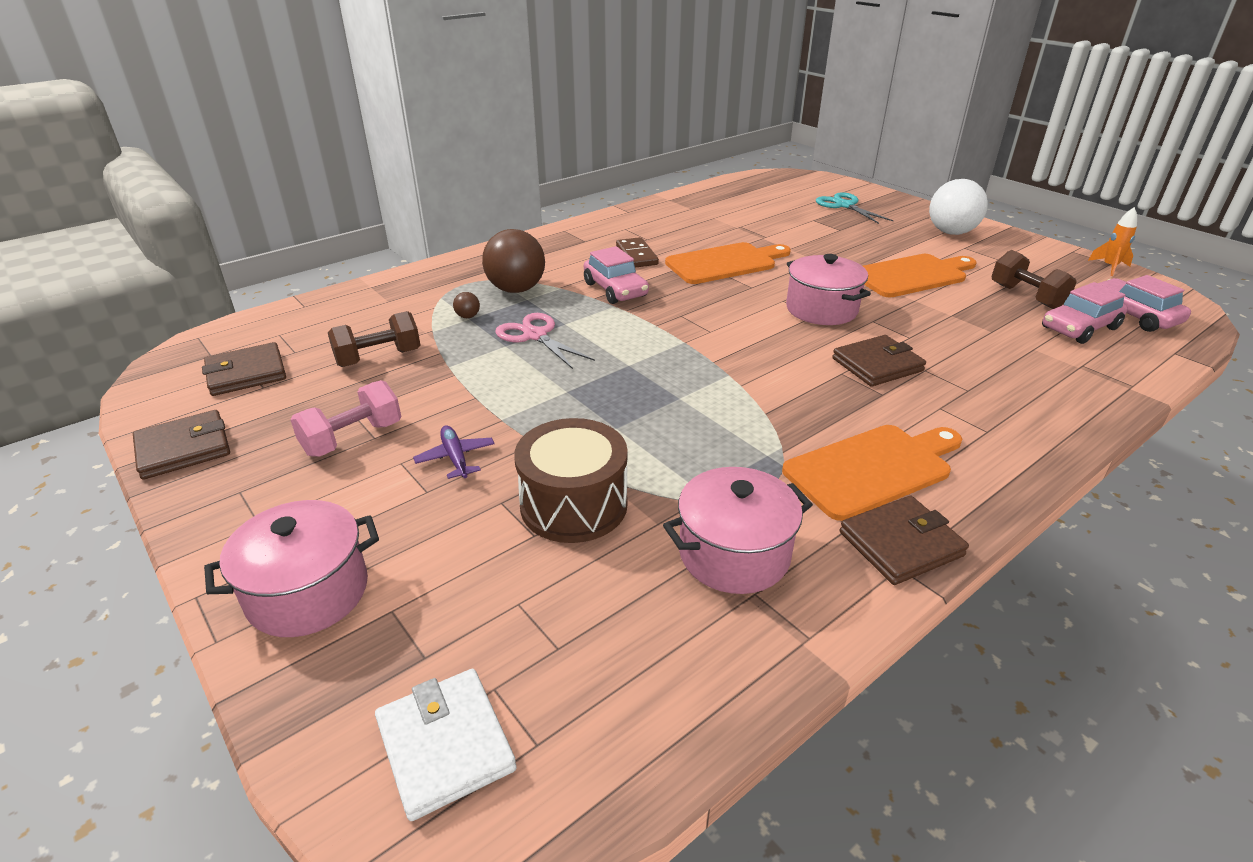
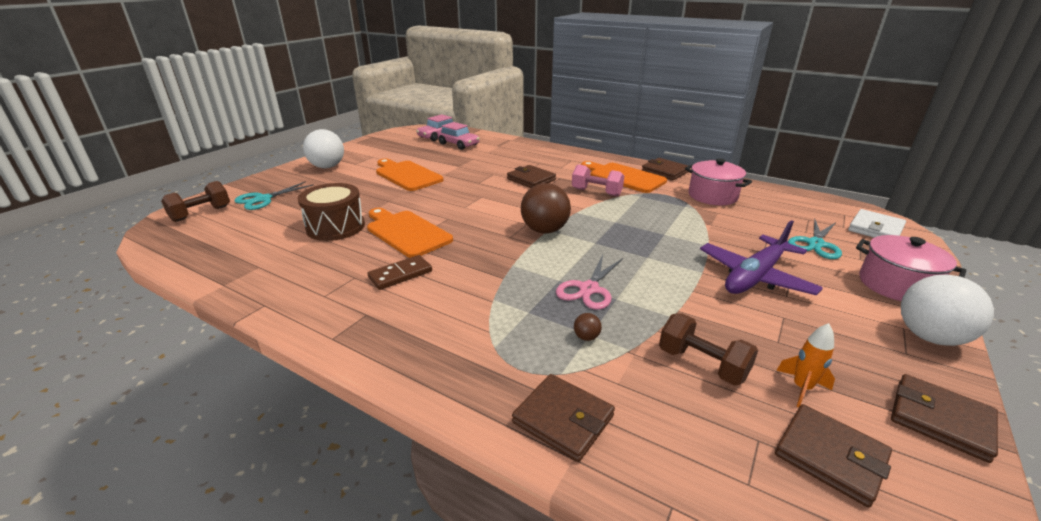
camera: 110 degrees left, 5 degrees down
(225, 532) = (929, 337): none -> white ball
(353, 438) = (798, 326): pink dumbbell -> pink dumbbell (596, 192)
(400, 289) = (563, 419): none -> brown wallet
(455, 458) = (755, 276): purple plane -> purple plane, size x2.17
(472, 583) = (815, 244): none -> turquoise scissors
(516, 289) = (511, 325): brown ball -> brown ball (545, 230)
(574, 504) = (736, 232): brown drum -> brown drum (335, 227)
(615, 290) = (482, 270): pink car -> none
(821, 309) = (472, 195): pink pot -> none
(1026, 296) = (426, 152): brown dumbbell -> brown dumbbell (201, 214)
(1109, 267) = (378, 137): orange rocket -> orange rocket (801, 388)

